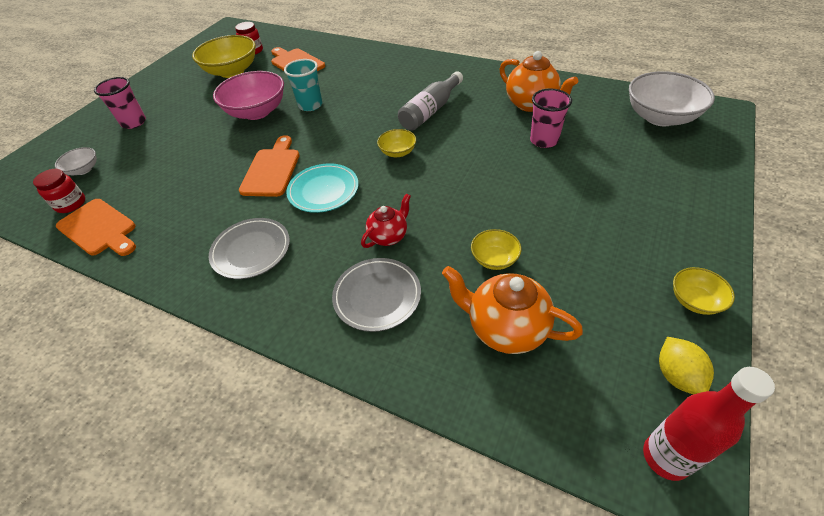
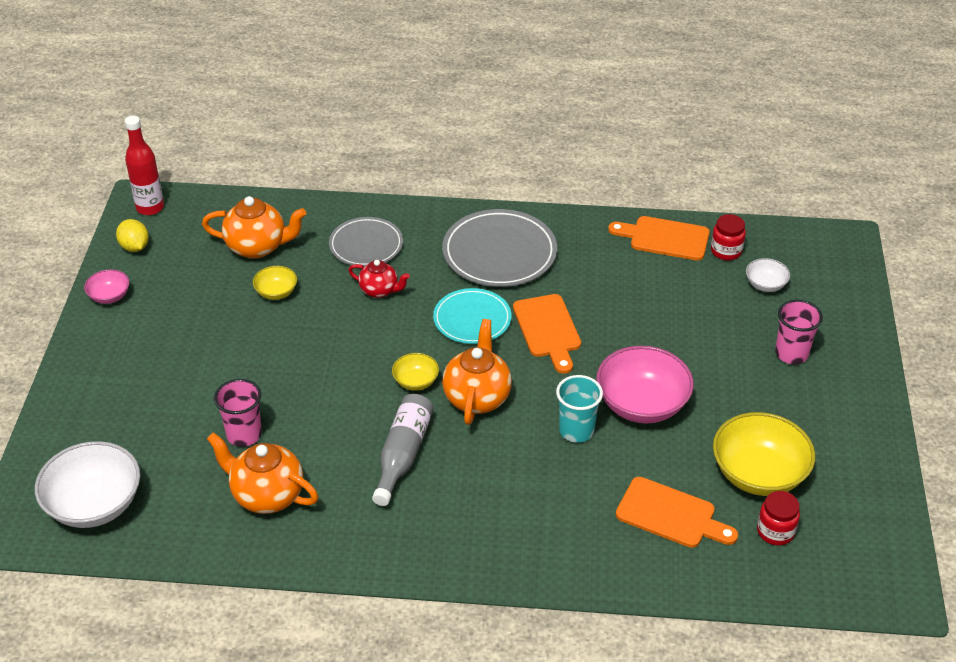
camera: 155 degrees right, 5 degrees down
(251, 250) = (499, 253): grey plate -> grey plate, size x1.54
(359, 134) = (477, 397): none -> orange teapot
(388, 236) = (379, 290): red teapot -> red teapot turned 90 degrees counterclockwise
(694, 300) = (109, 296): yellow bowl -> pink bowl

